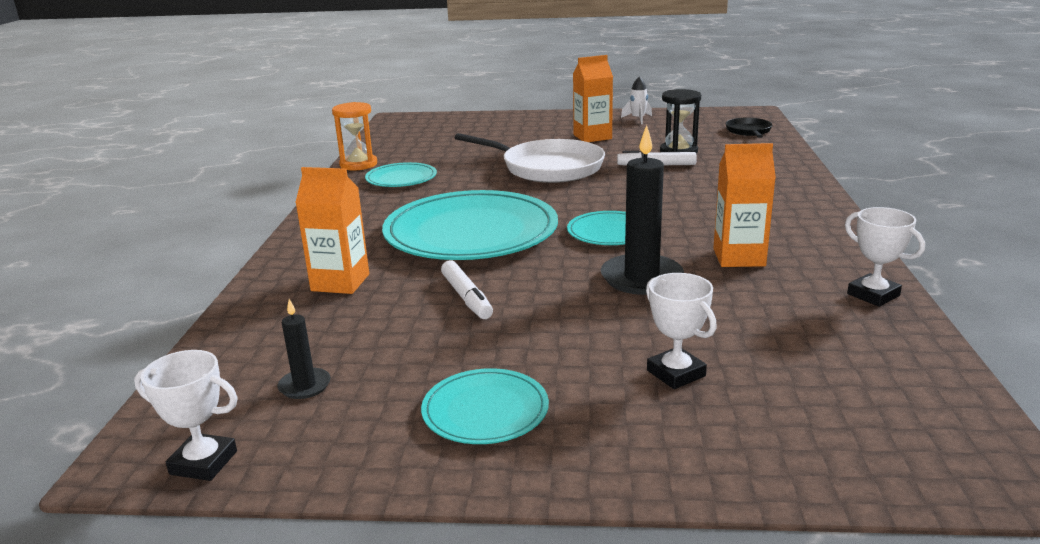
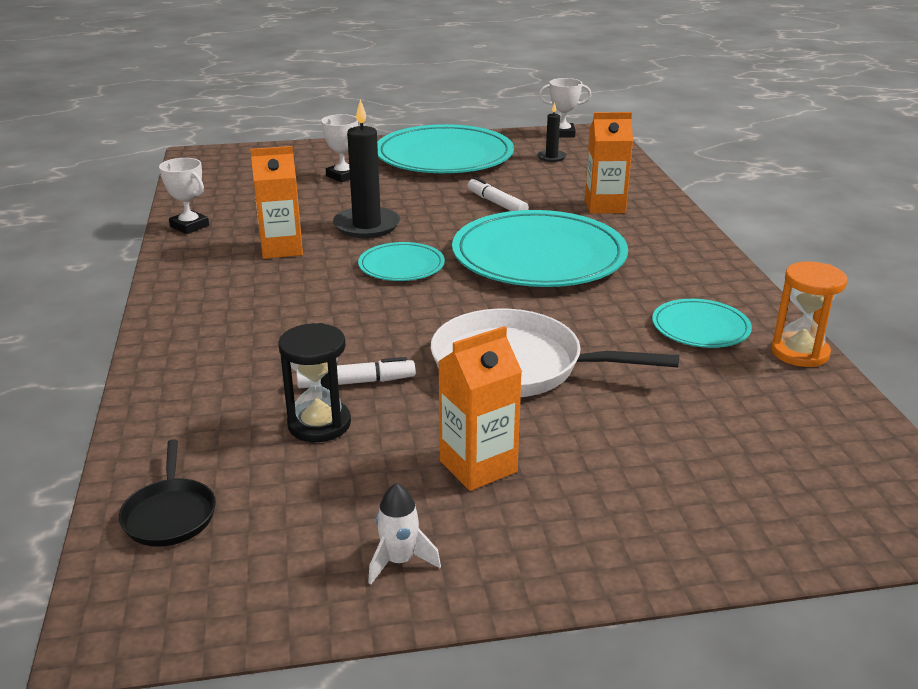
camera: 165 degrees right, 5 degrees up
(485, 410) = (444, 156): turquoise plate -> turquoise plate, size x2.06

